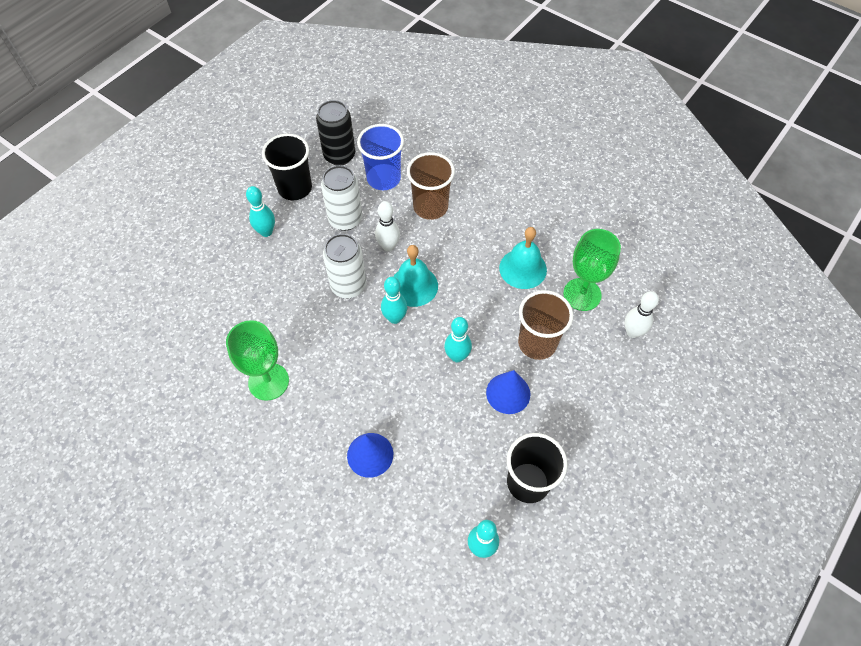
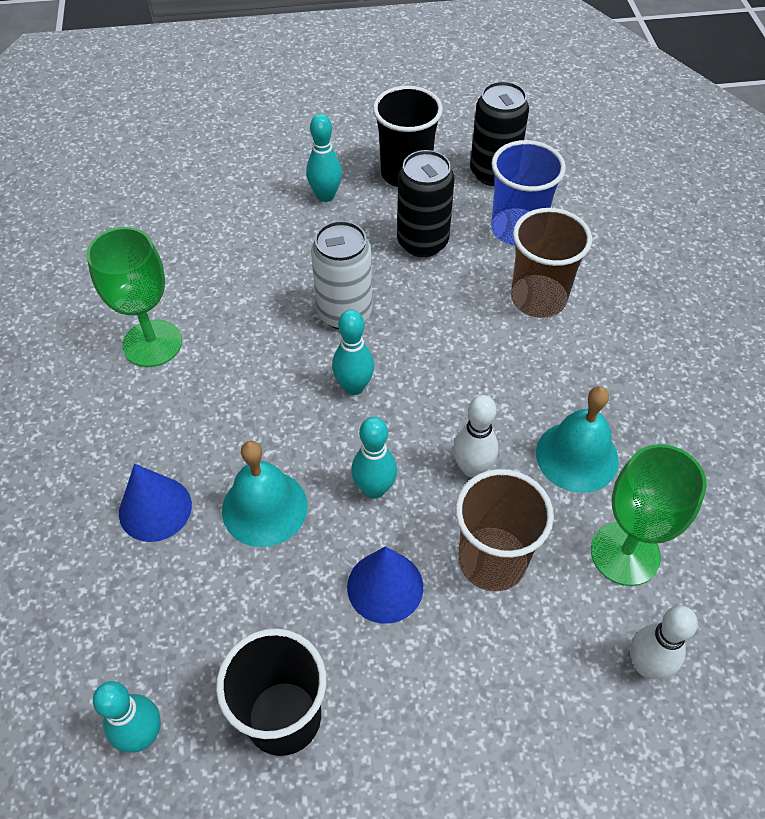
camera: 45 degrees right, 5 degrees down
(345, 219) = (422, 242): white can -> black can
(388, 246) = (437, 305): white bowling pin -> white bowling pin (472, 468)
(414, 286) = (416, 369): turquoise bell -> turquoise bell (264, 508)

